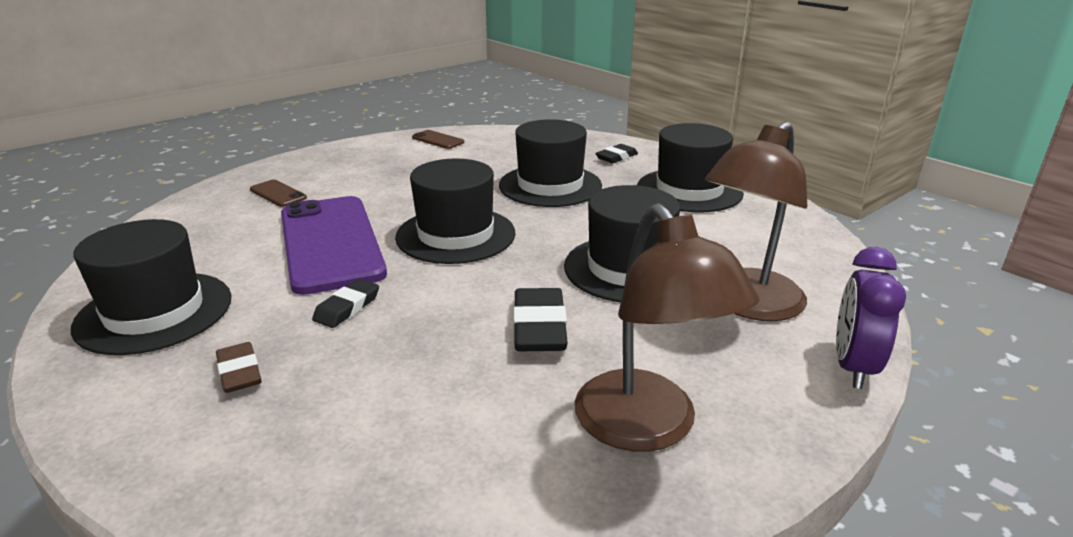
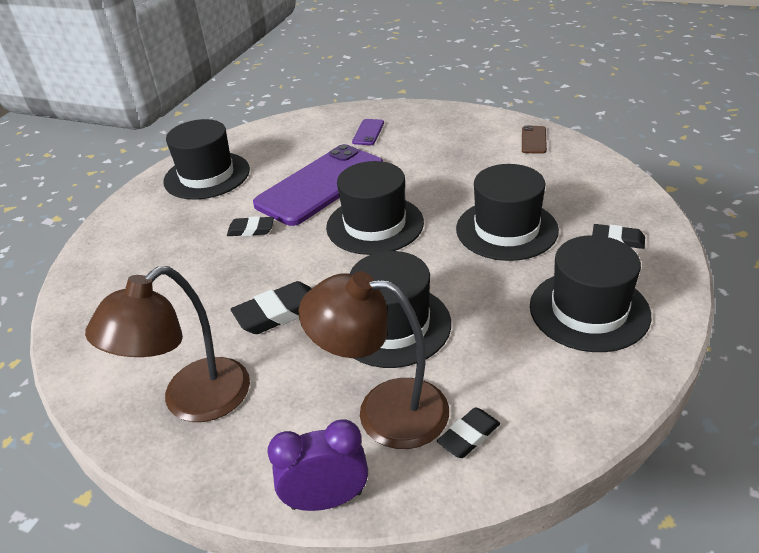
camera: 65 degrees right, 10 degrees up
(239, 372) = (171, 230): brown eraser -> none
(278, 194) = (368, 132): brown phone -> purple phone
(802, 275) = (468, 436): none -> black eraser

